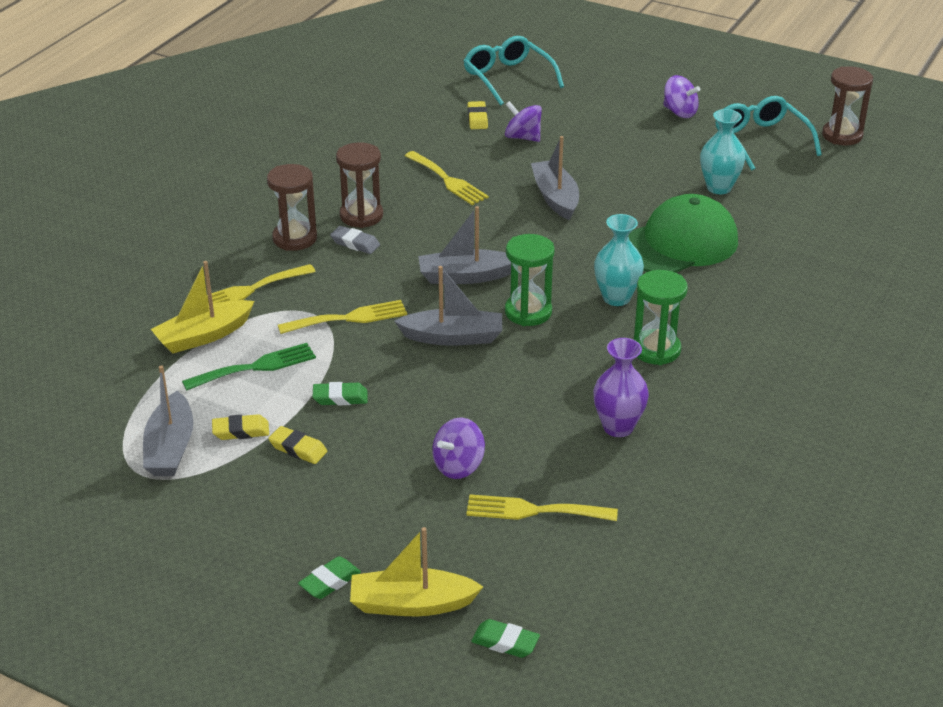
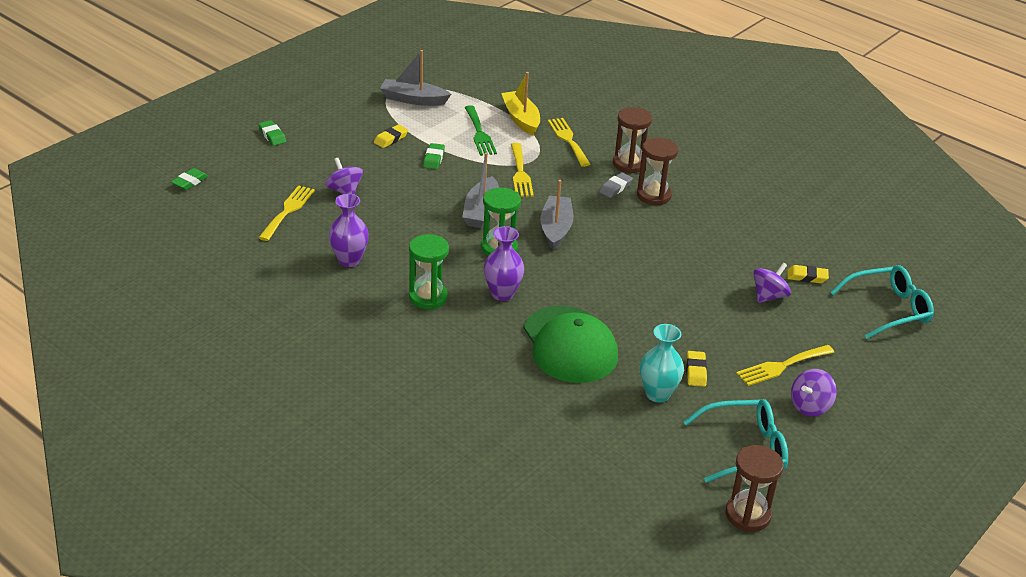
camera: 100 degrees right, 0 degrees up
(241, 431) = (417, 122): yellow eraser -> yellow eraser (696, 371)
(411, 604) = (238, 158): yellow boat -> none
(448, 180) = (700, 243): yellow fork -> yellow fork (781, 366)
(555, 198) = (660, 294): grey boat -> none
(616, 298) = (502, 294): turquoise vase -> purple vase

